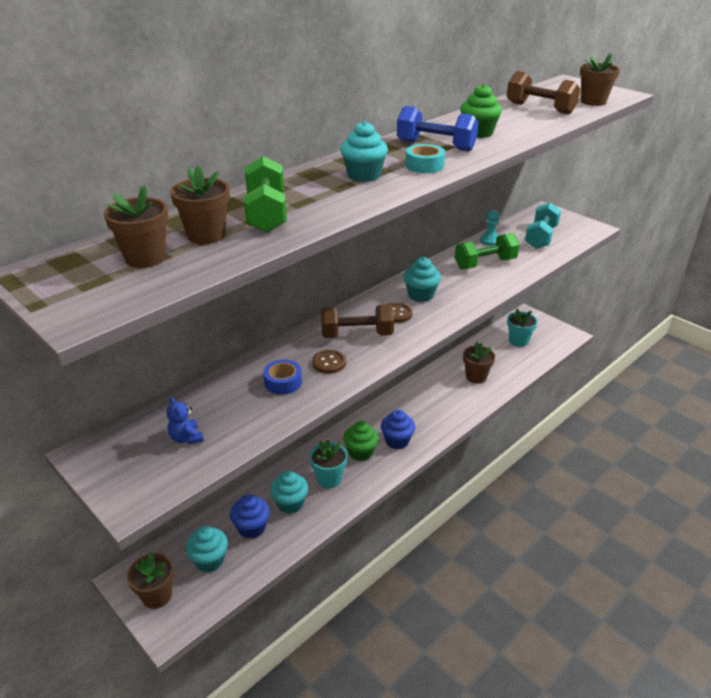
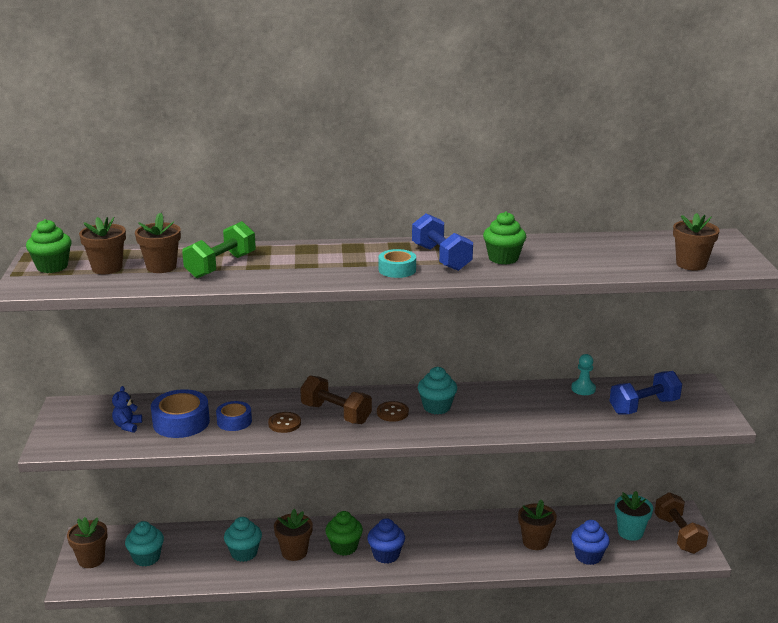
camera: 40 degrees right, 10 degrees down
(71, 281) = (52, 267): none -> green cupcake
(235, 407) = (181, 422): none -> blue tape
(251, 528) = (198, 553): blue cupcake -> blue cupcake (588, 556)
(329, 479) = (294, 552): turquoise flower pot -> brown flower pot
(364, 175) = (336, 262): turquoise cupcake -> none
(485, 263) = (541, 406): green dumbbell -> none
(540, 108) = (617, 254): brown dumbbell -> brown dumbbell (679, 534)
(541, 237) = (644, 406): turquoise dumbbell -> blue dumbbell

